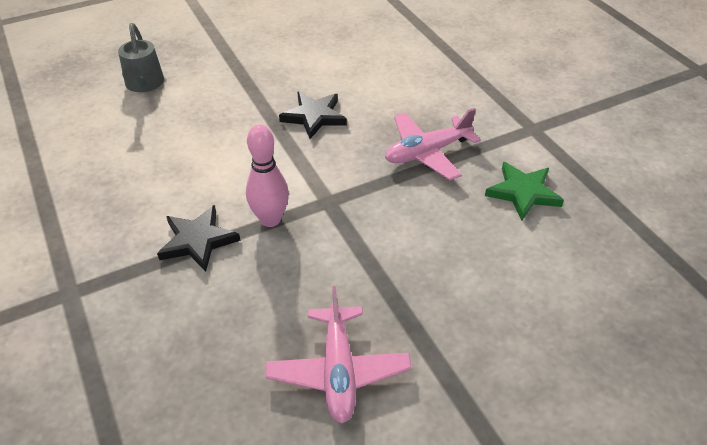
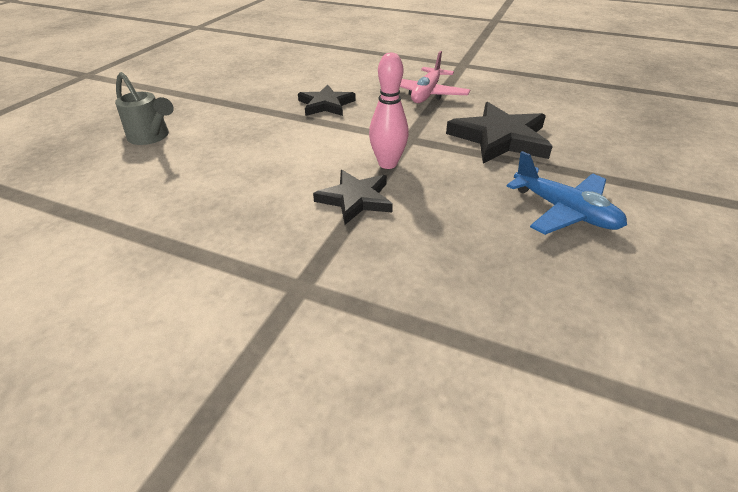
camera: 40 degrees left, 5 degrees down
(338, 371) = (564, 211): pink plane -> blue plane
(412, 253) = (500, 138): none -> black star
(523, 193) = (505, 90): green star -> none

